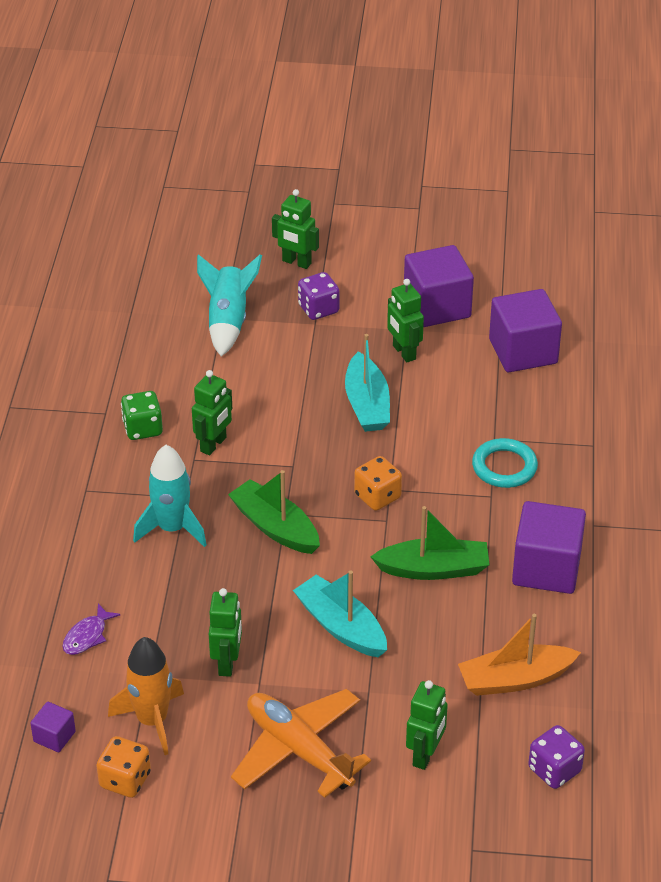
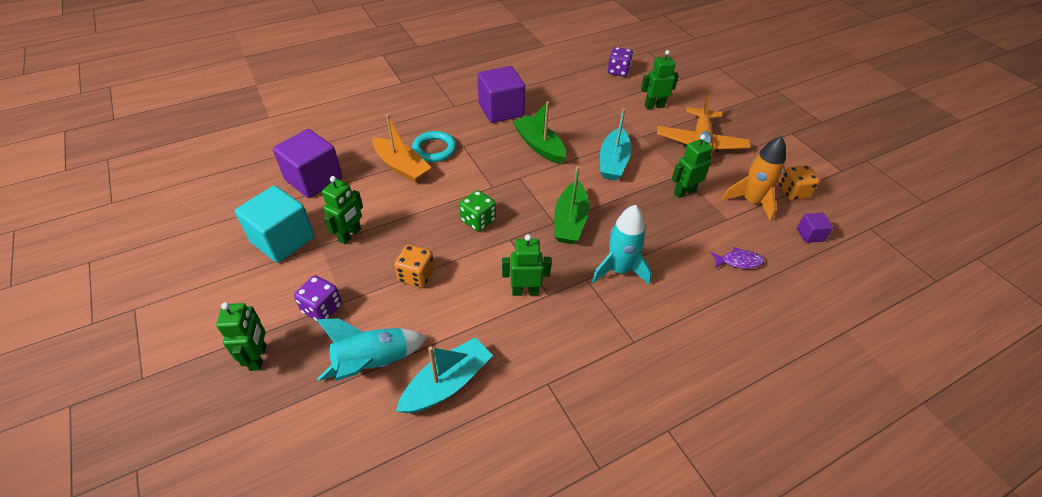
camera: 125 degrees left, 5 degrees up
(143, 429) = (544, 345): green dice -> green dice (478, 220)
(367, 404) = (420, 230): turquoise boat -> turquoise boat (447, 383)
(377, 496) = (503, 189): orange dice -> orange dice (416, 276)
(437, 307) = (283, 240): purple cube -> turquoise cube
(515, 679) = (582, 96): orange boat -> orange boat (401, 167)

